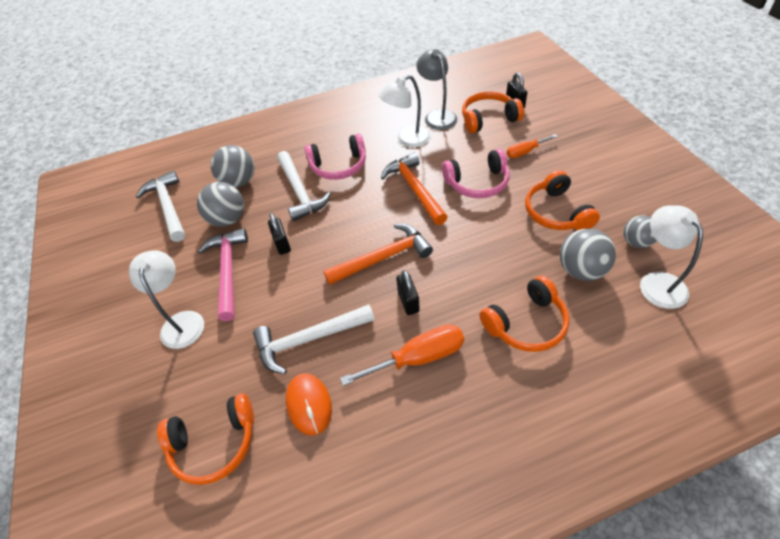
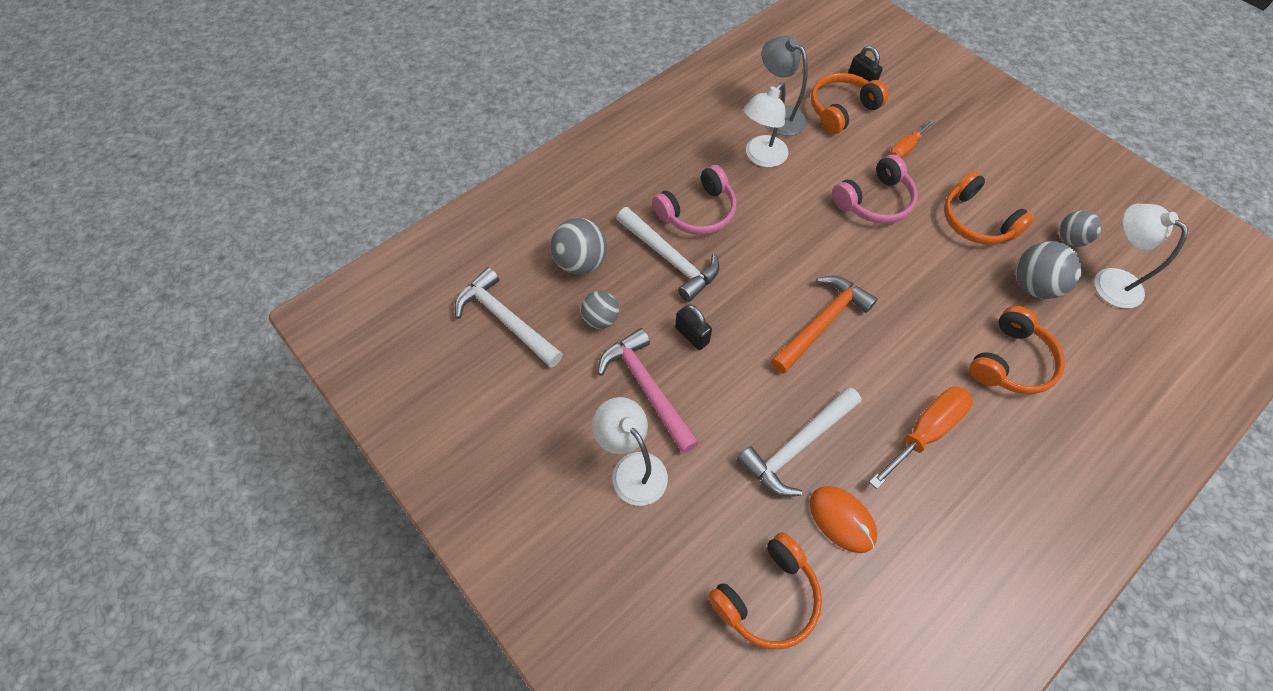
camera: 25 degrees left, 10 degrees up
(228, 219) = (600, 319): grey ball -> grey ball, size x0.65
(408, 301) = (879, 369): black padlock -> none
(415, 189) = (808, 224): orange hammer -> none

